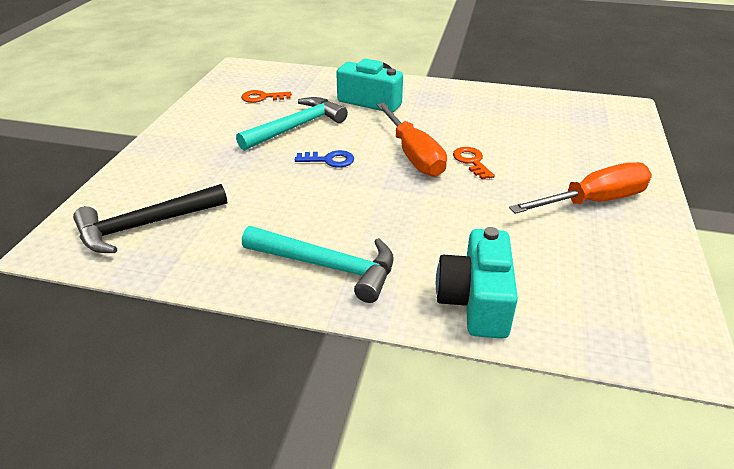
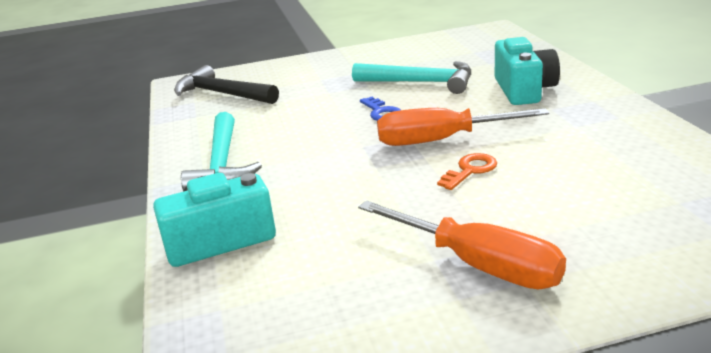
camera: 65 degrees right, 10 degrees down
(262, 97) = (453, 55): orange key -> none
(413, 155) = (441, 140): orange screwdriver -> orange screwdriver turned 45 degrees clockwise

